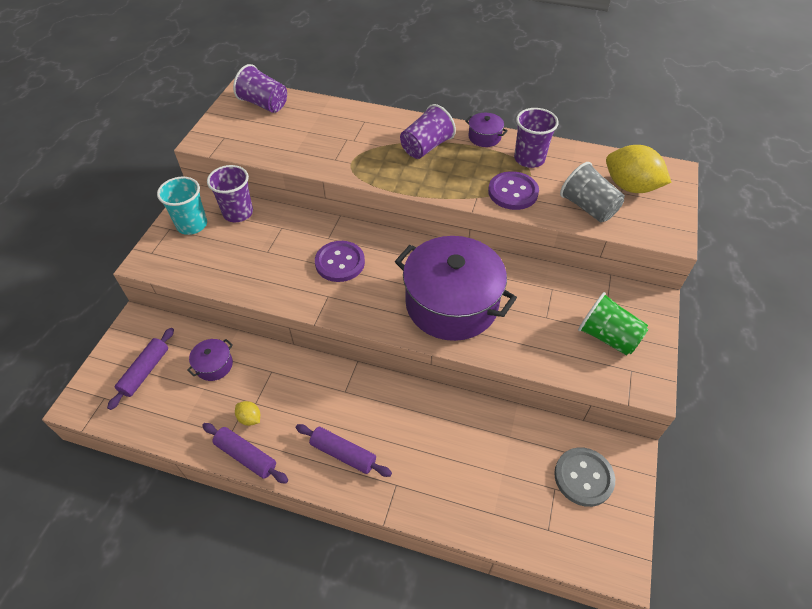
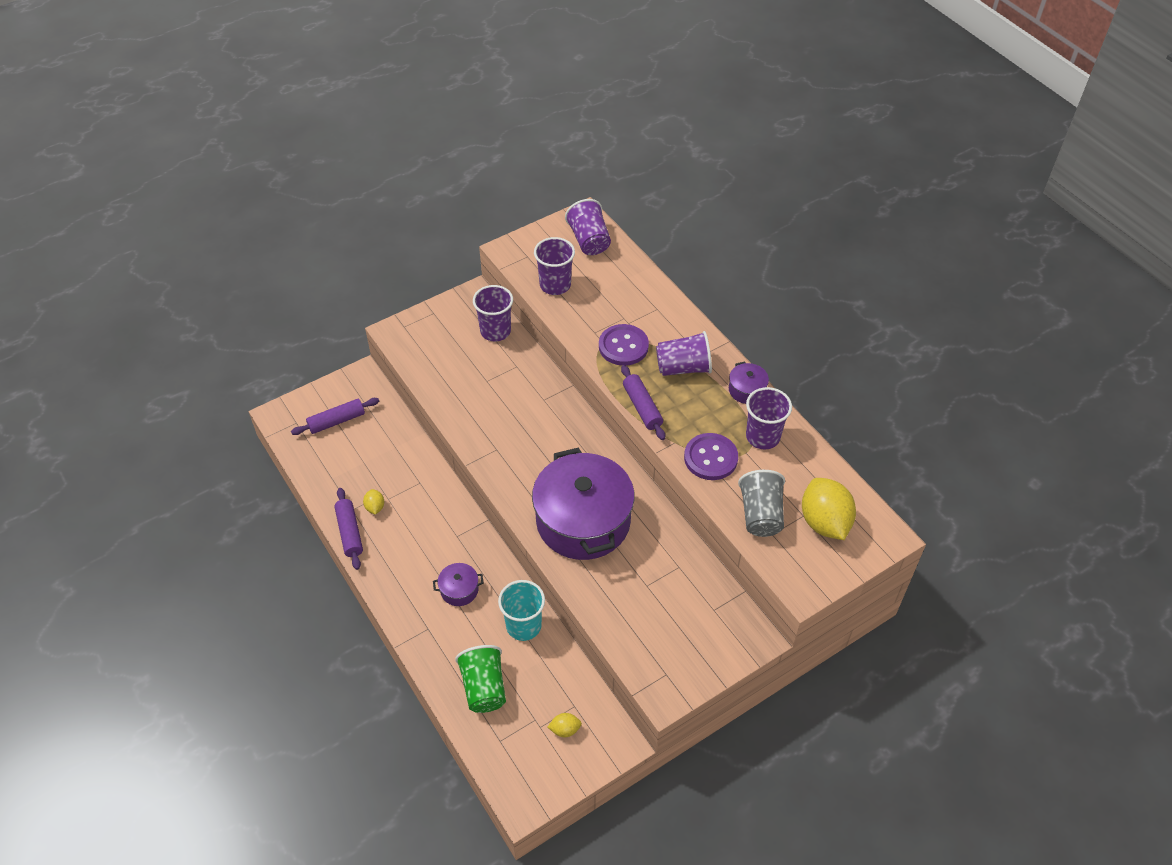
camera: 40 degrees right, 0 degrees up
(192, 225) = (452, 320): turquoise cup -> turquoise cup (523, 626)
(214, 365) = (385, 449): purple pot -> purple pot (459, 590)
(268, 144) = (555, 285): none -> purple cup
(340, 262) = (532, 427): purple button -> purple button (623, 346)
(343, 453) = (413, 580): purple rolling pin -> purple rolling pin (642, 407)
(583, 477) = (565, 729): grey button -> yellow lemon
(607, 336) = (678, 636): green cup -> green cup (484, 687)

